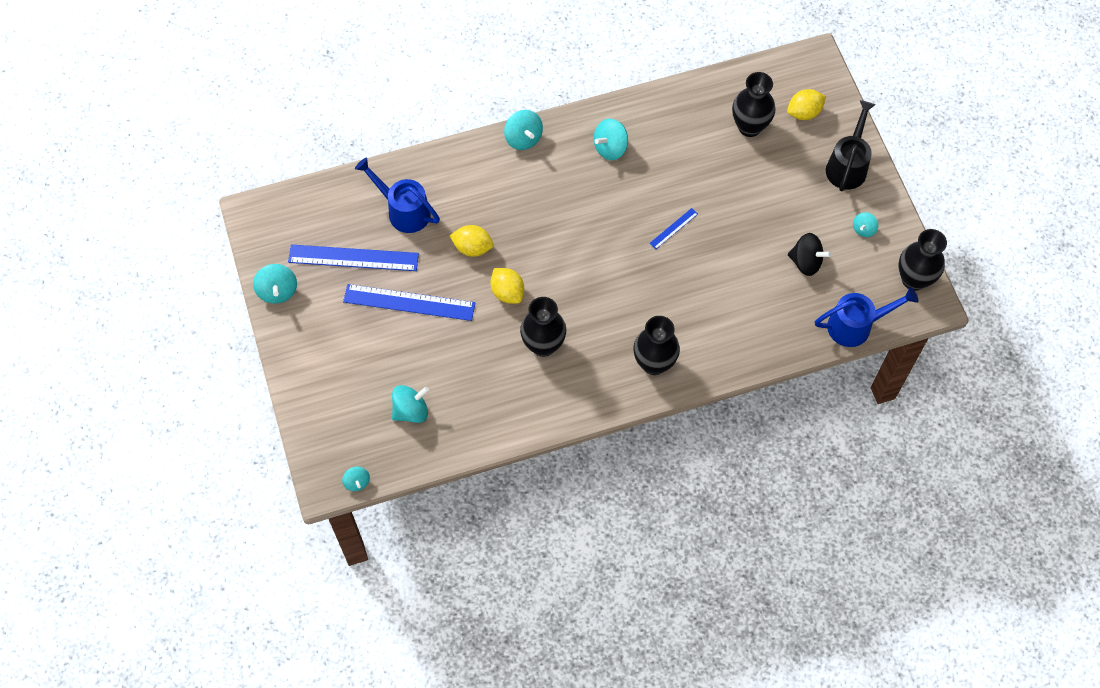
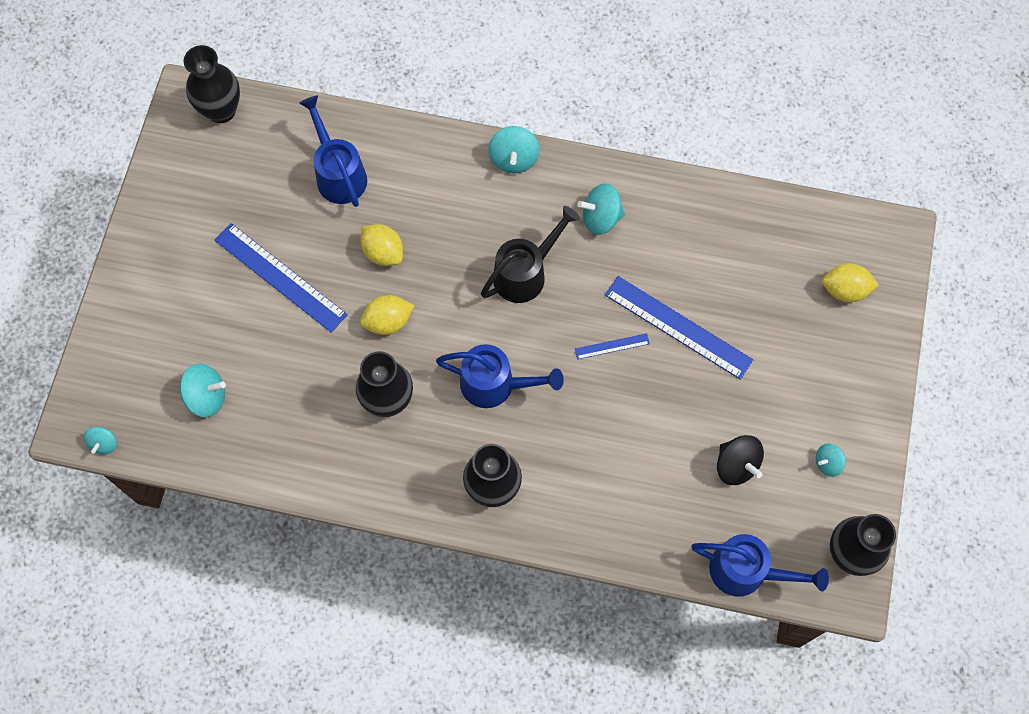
camera: 30 degrees right, 5 degrees up
(277, 291) = (158, 193): turquoise spinning top -> none
(353, 258) = (255, 198): blue ruler -> blue ruler (678, 327)
(507, 292) = (388, 321): yellow lemon -> yellow lemon turned 75 degrees clockwise
(611, 295) = (496, 385): none -> blue watering can
(749, 127) = (771, 274): black vase -> black vase (221, 110)
(848, 165) = (857, 378): black watering can -> black watering can (526, 273)

